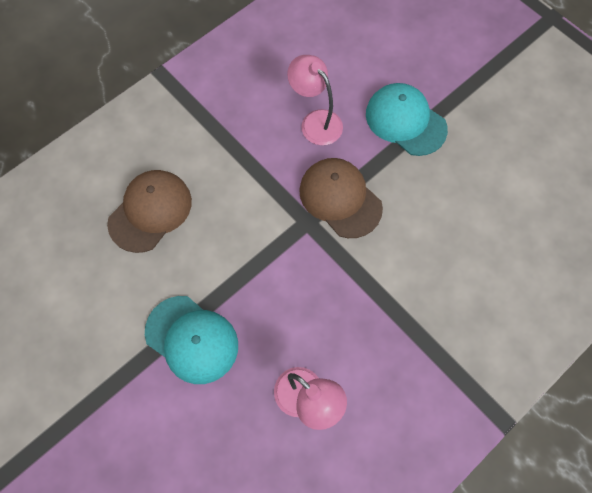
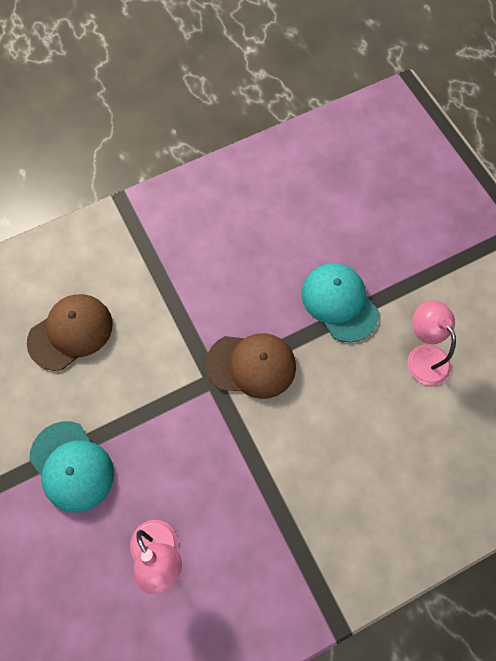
camera: 15 degrees right, 0 degrees up
(315, 121) = (251, 281): pink lamp -> pink lamp (423, 356)
(340, 199) = (251, 365): brown cap -> brown cap turned 120 degrees clockwise

